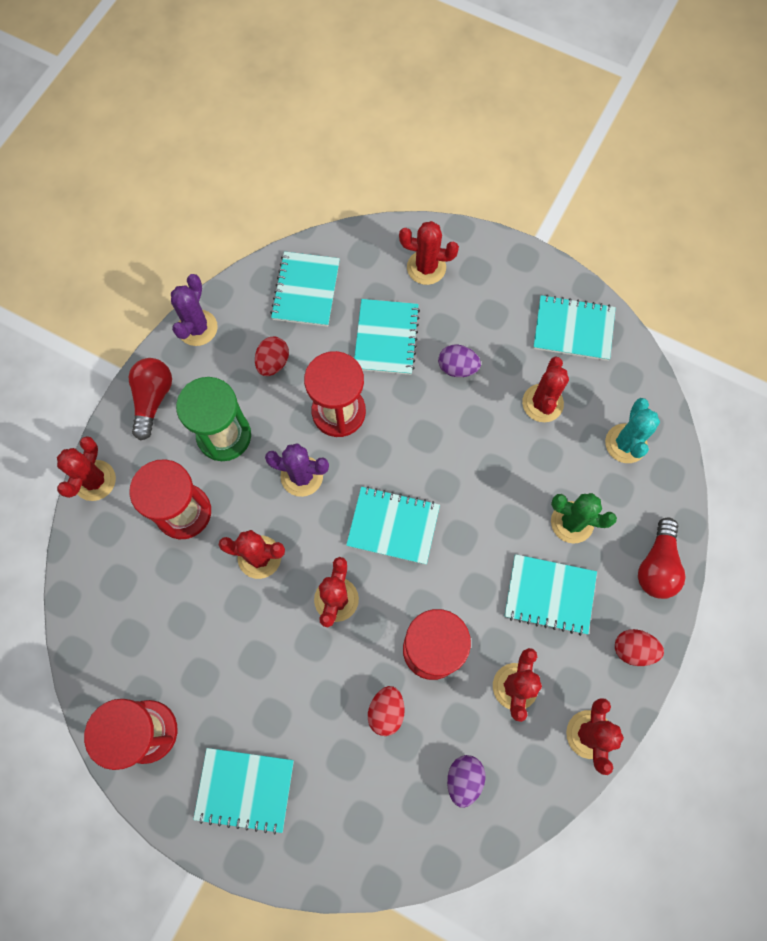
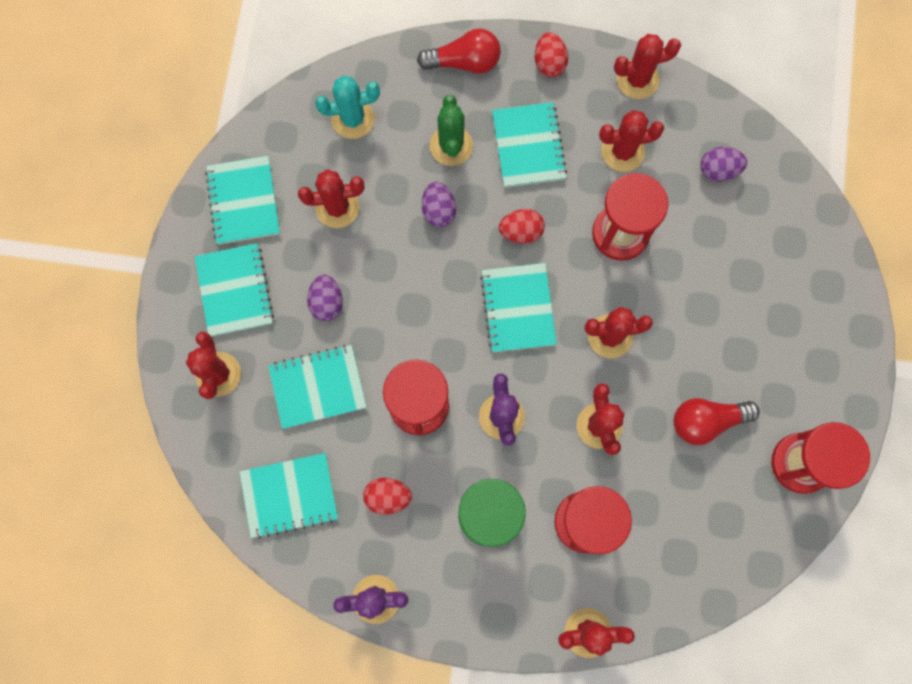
camera: 110 degrees left, 5 degrees up
(153, 399) = (476, 611): red light bulb -> red light bulb (706, 421)
(245, 789) = (809, 353): turquoise notebook -> turquoise notebook (235, 291)
(386, 711) = (691, 254): red egg -> red egg (521, 231)
(511, 489) = (438, 210): none -> purple egg

